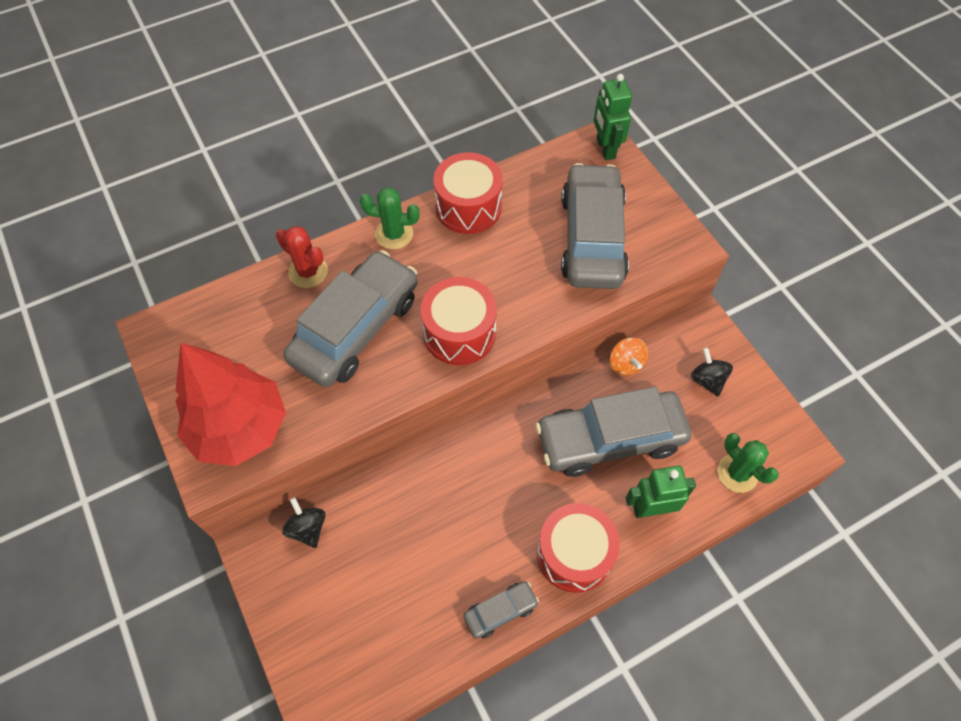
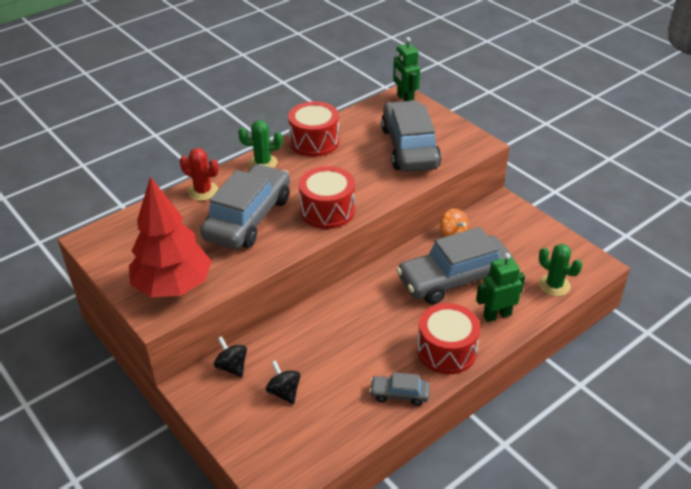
camera: 10 degrees left, 20 degrees down
(500, 611) = (399, 394): grey car -> grey car turned 135 degrees counterclockwise
(707, 380) = (516, 235): black spinning top -> black spinning top (284, 392)

